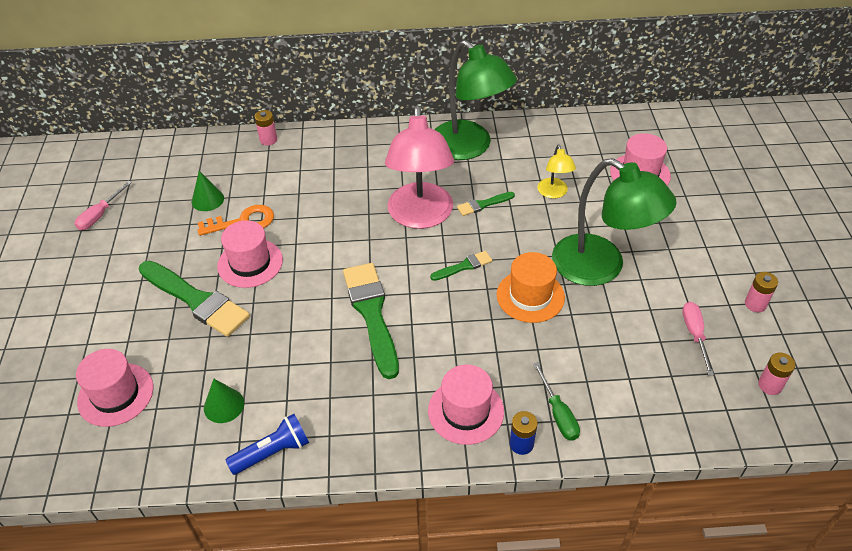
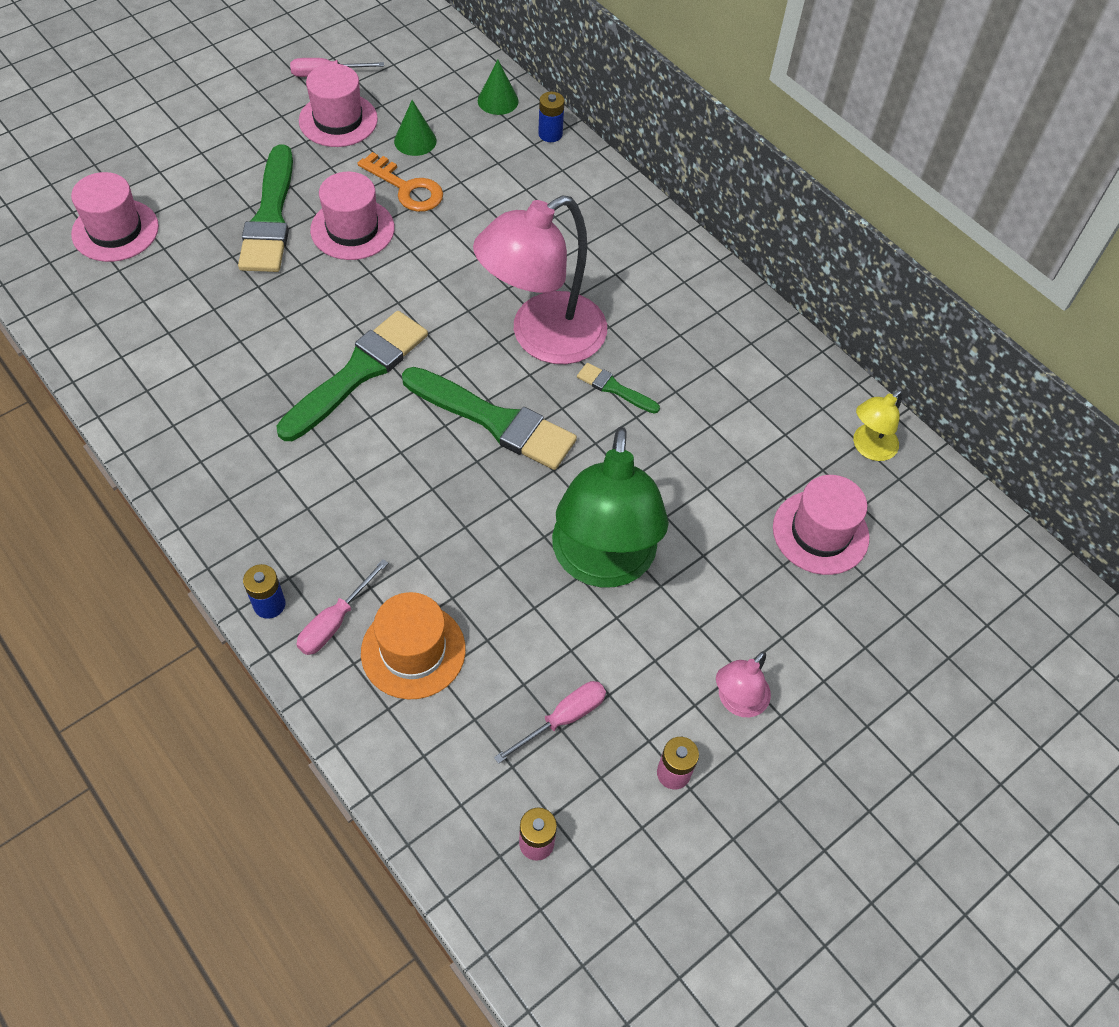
camera: 50 degrees right, 10 degrees up
(224, 405) = (155, 319): green cone -> green cone (498, 100)
(268, 140) = (550, 134): pink battery -> blue battery
(273, 452) = (124, 390): blue flashlight -> none
(464, 266) = (494, 420): green brush -> green brush, size x2.08
(465, 411) = (281, 529): pink hat -> pink hat (338, 120)
(469, 147) = (705, 323): green lamp -> none
(530, 296) = (497, 510): orange hat -> orange hat (413, 651)
(554, 193) = (698, 452): yellow lamp -> yellow lamp (868, 448)
(558, 414) = (335, 621): green screwdriver -> pink screwdriver
(725, 257) = (737, 702): none -> pink lamp

